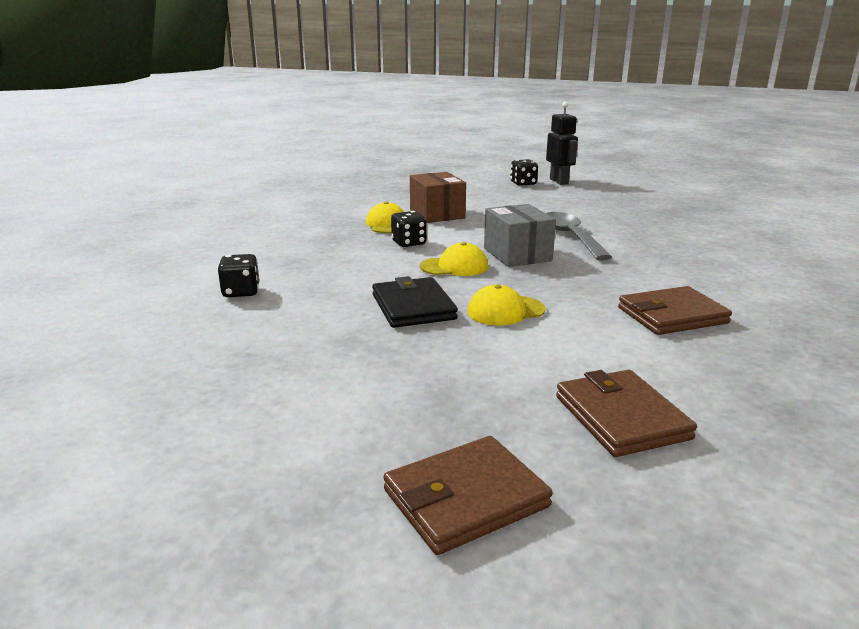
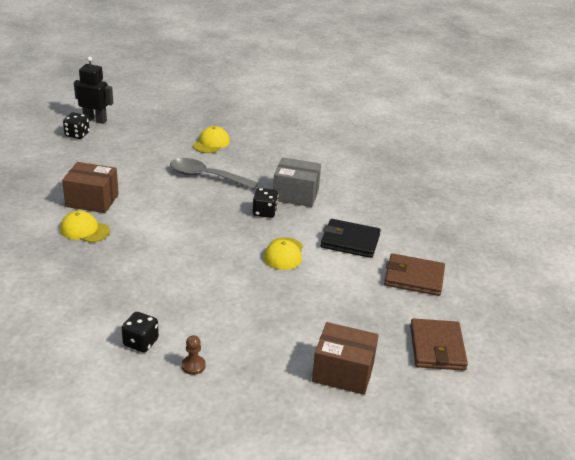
camera: 60 degrees left, 10 degrees up
(226, 326) = (193, 366): none -> brown pawn
(304, 424) = (343, 372): none -> brown box
(409, 243) = (136, 238): black dice -> black dice (264, 212)
(413, 307) = (244, 282): black wallet -> black wallet (350, 241)
(454, 267) = (201, 240): yellow cap -> yellow cap (211, 143)
(517, 255) = (210, 209): grey box -> grey box (296, 195)
(672, 315) = (341, 209): brown wallet -> none

